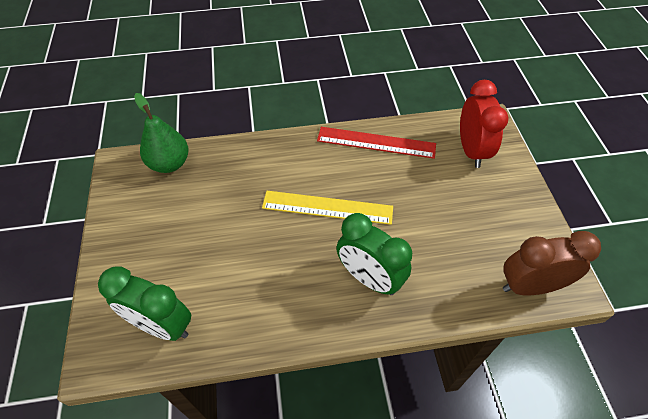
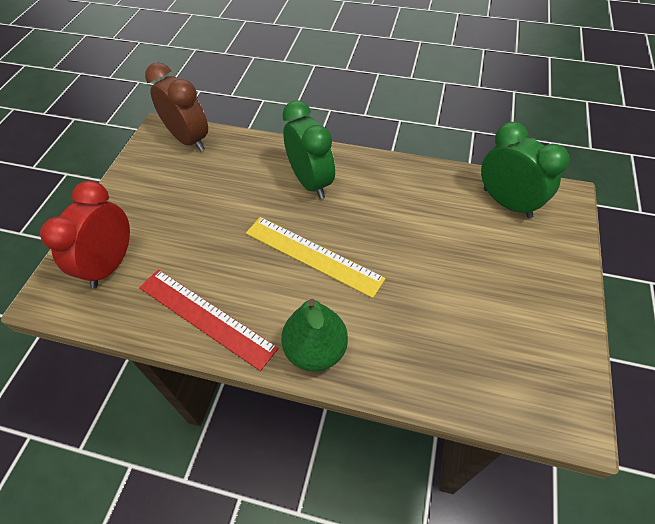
camera: 155 degrees left, 0 degrees up
(170, 163) = (494, 388): green pear -> green pear (315, 350)
(530, 286) = (189, 140): brown clock -> brown clock turned 150 degrees counterclockwise

